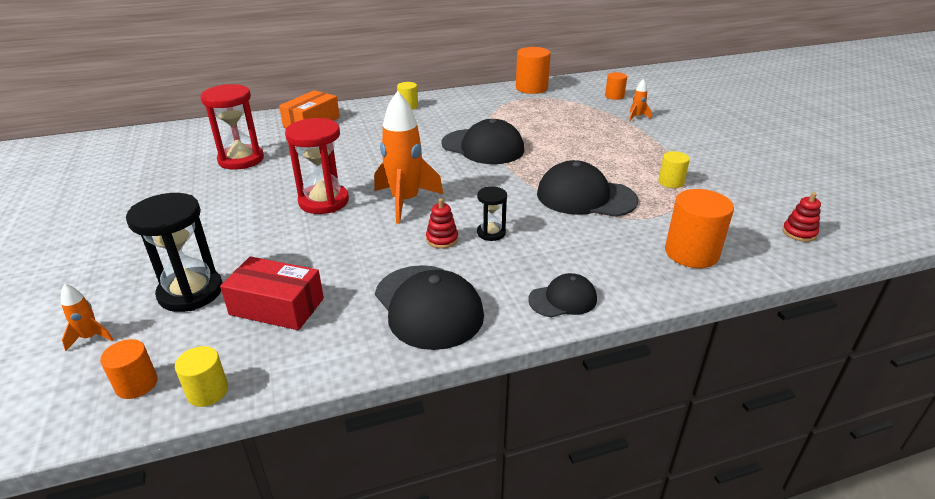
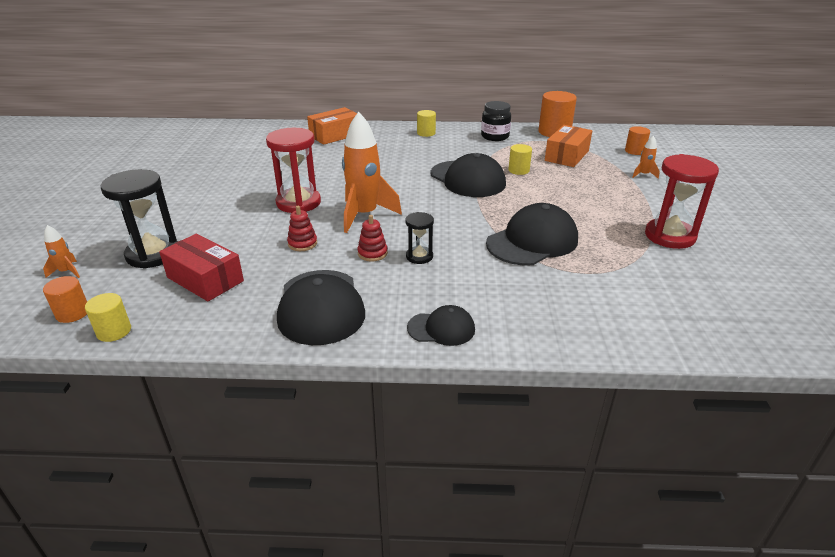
camera: 20 degrees right, 0 degrees up
(241, 160) = (259, 157): red hourglass -> red hourglass (670, 236)
(479, 100) = (495, 136): none -> black jar
(558, 109) = (567, 155): none -> orange box
(585, 197) = (532, 241): black cap -> black cap turned 105 degrees clockwise
(671, 182) = (632, 243): yellow cylinder -> yellow cylinder (518, 170)
(691, 253) = (601, 315): orange cylinder -> none
(799, 233) = (739, 321): red stacking toy -> red stacking toy (302, 243)

